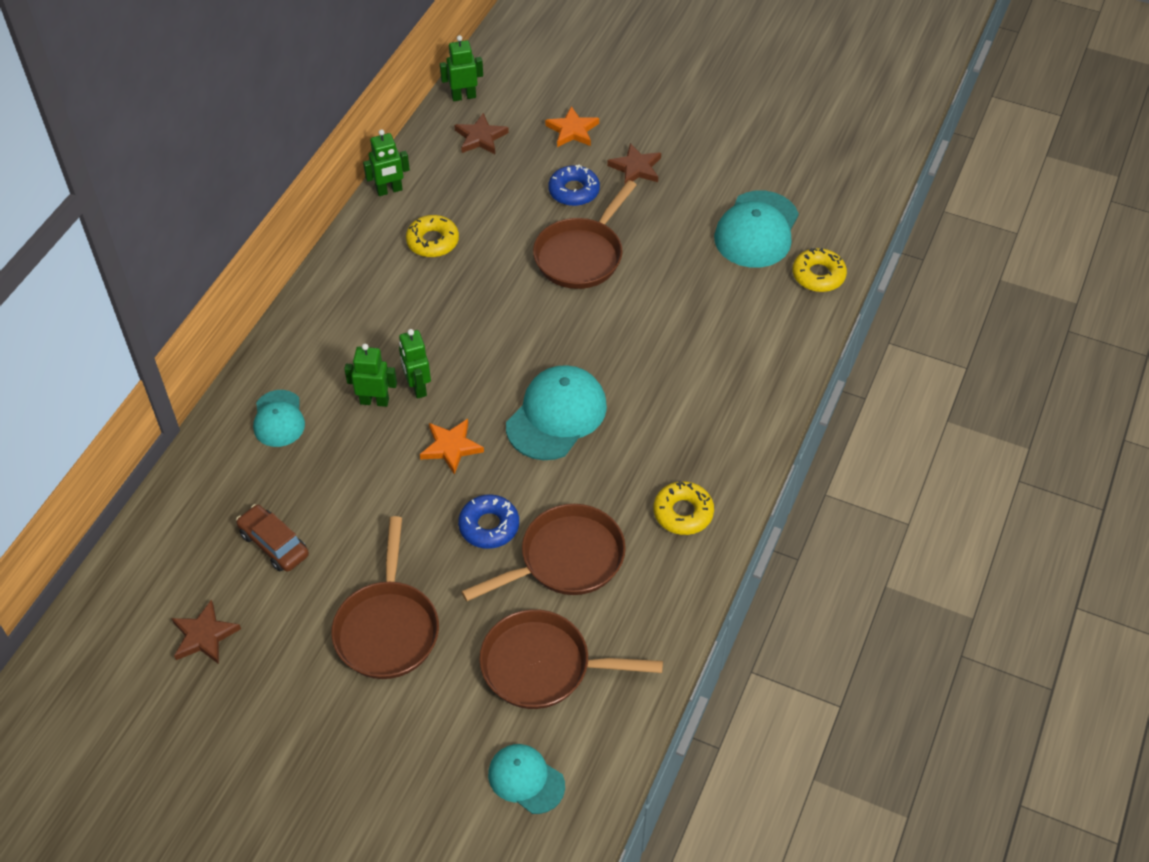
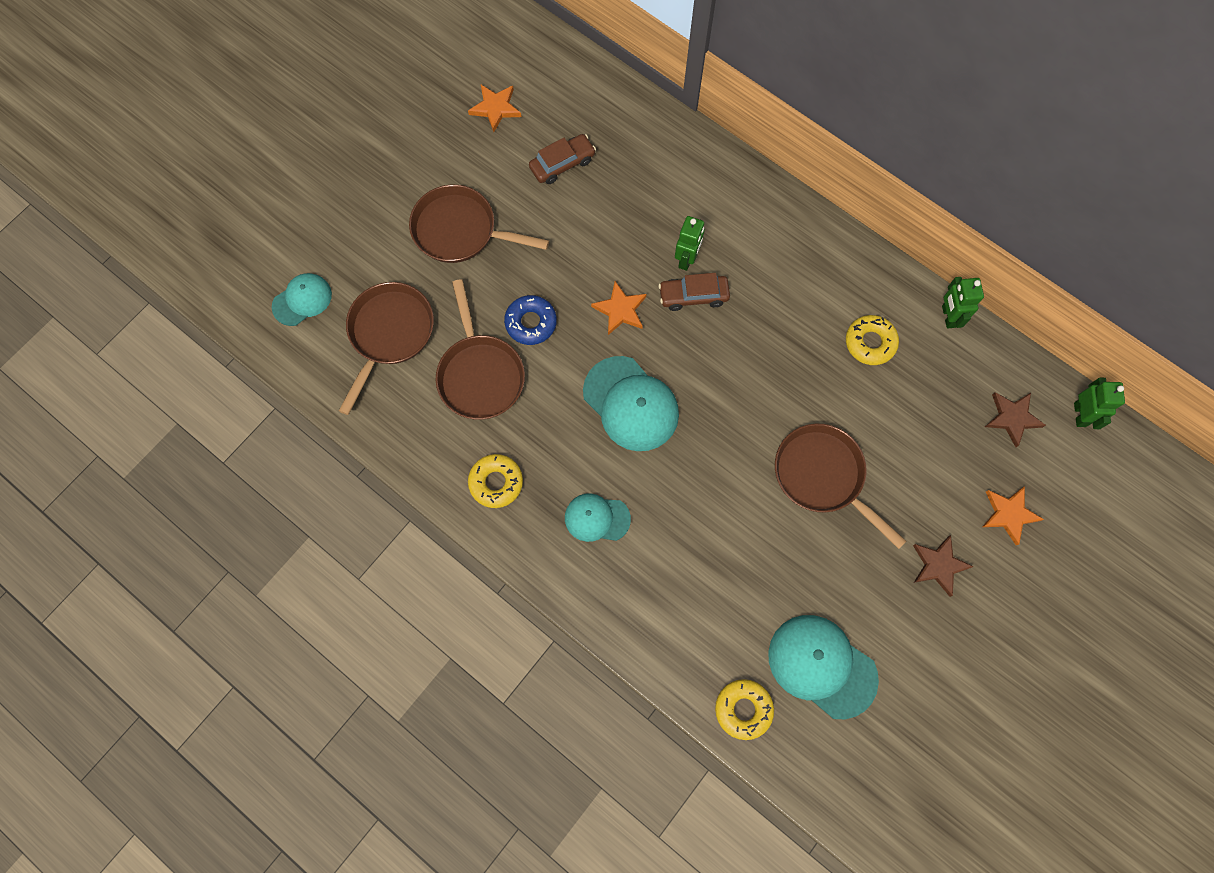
camera: 105 degrees right, 20 degrees up
(204, 635) = (495, 108): brown star -> orange star
(279, 419) = (687, 183): turquoise cap -> turquoise cap (597, 518)
(417, 387) = (693, 296): green robot -> brown car
(574, 191) = (915, 492): blue donut -> none

